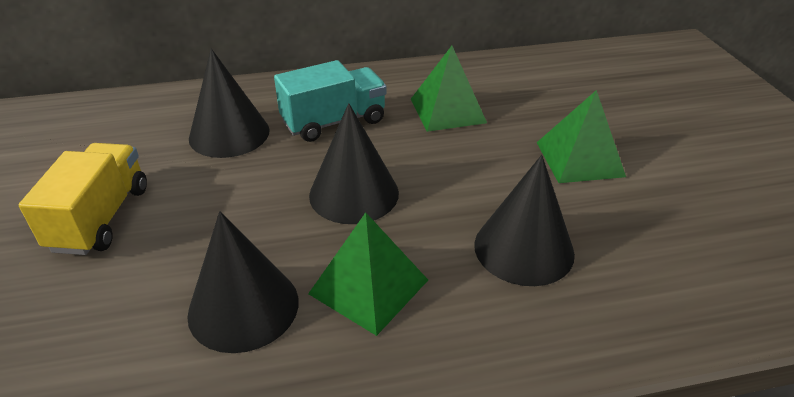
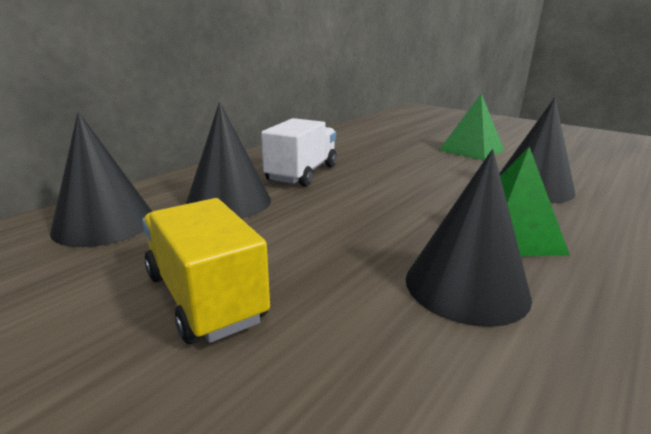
camera: 40 degrees left, 15 degrees down
(334, 122) = (302, 173): turquoise truck -> white truck
(354, 193) = (394, 199): black cone -> black cone (104, 223)
(447, 110) = (363, 151): green pyramid -> none

